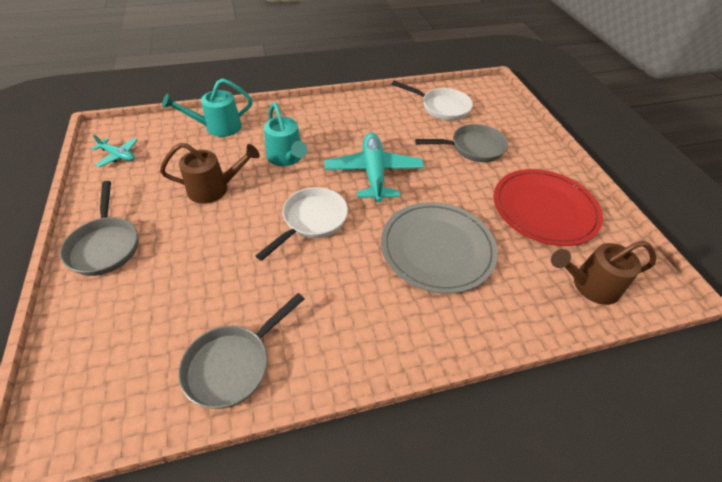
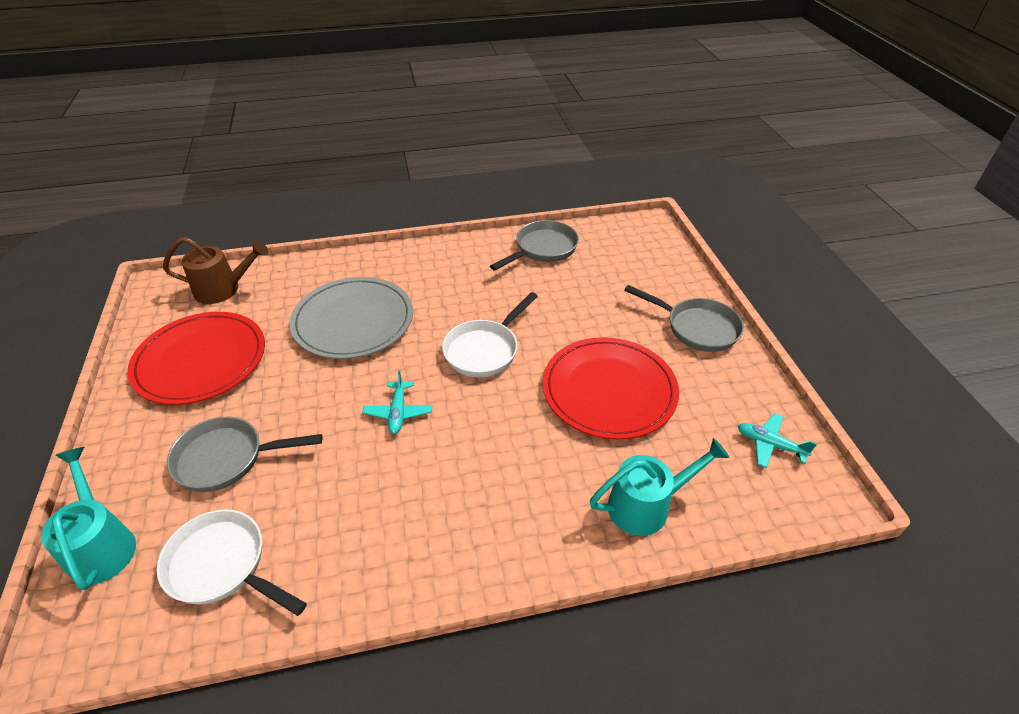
camera: 175 degrees left, 5 degrees down
(105, 245) = (697, 328): grey pan -> grey pan turned 135 degrees clockwise
(215, 189) = (609, 390): brown watering can -> red plate
(286, 158) = (522, 439): turquoise watering can -> turquoise watering can (102, 544)
(373, 173) = (398, 412): turquoise plane -> turquoise plane, size x0.50

